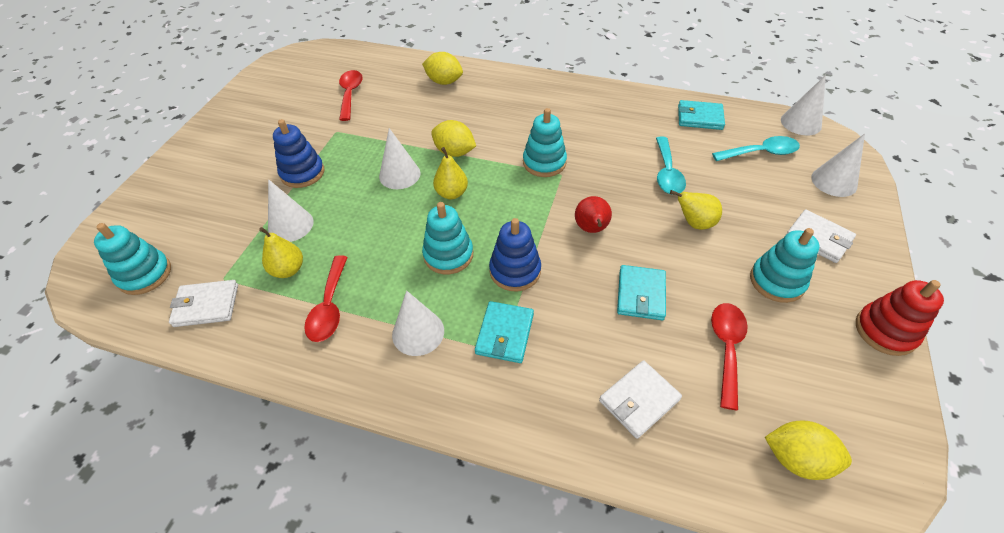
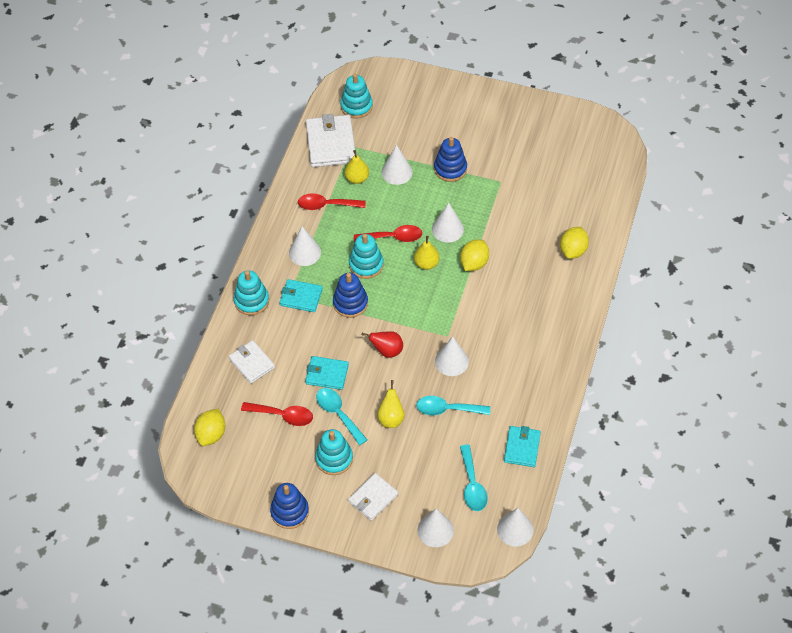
camera: 90 degrees right, 5 degrees up
(206, 305) = (331, 143): white wallet -> white wallet, size x1.63
(350, 94) = (551, 184): red spoon -> red spoon (393, 237)
(544, 162) = (461, 324): turquoise stacking toy -> turquoise stacking toy (251, 301)
(598, 170) = (451, 361): none -> white cone
(703, 279) = (338, 414): none -> turquoise spoon
(885, 331) = (289, 511): red stacking toy -> blue stacking toy

